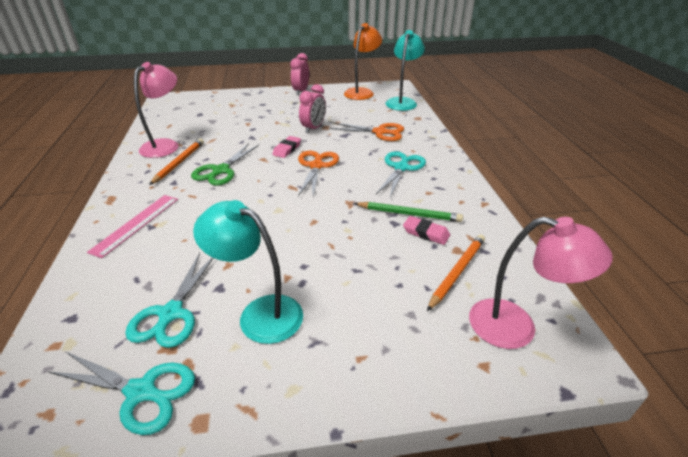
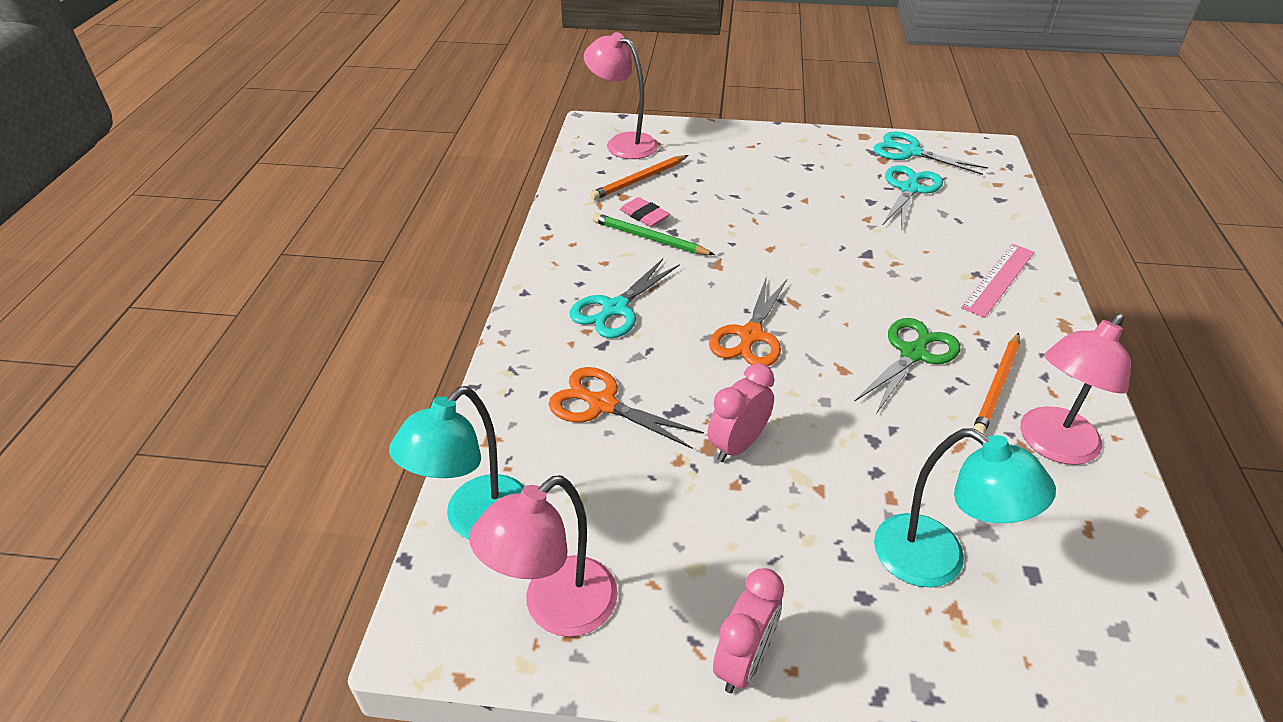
camera: 165 degrees left, 5 degrees up
(259, 313) = (829, 178): turquoise lamp -> turquoise lamp (936, 561)
(287, 149) = (799, 387): pink eraser -> none
(361, 92) = (556, 609): orange lamp -> pink lamp

